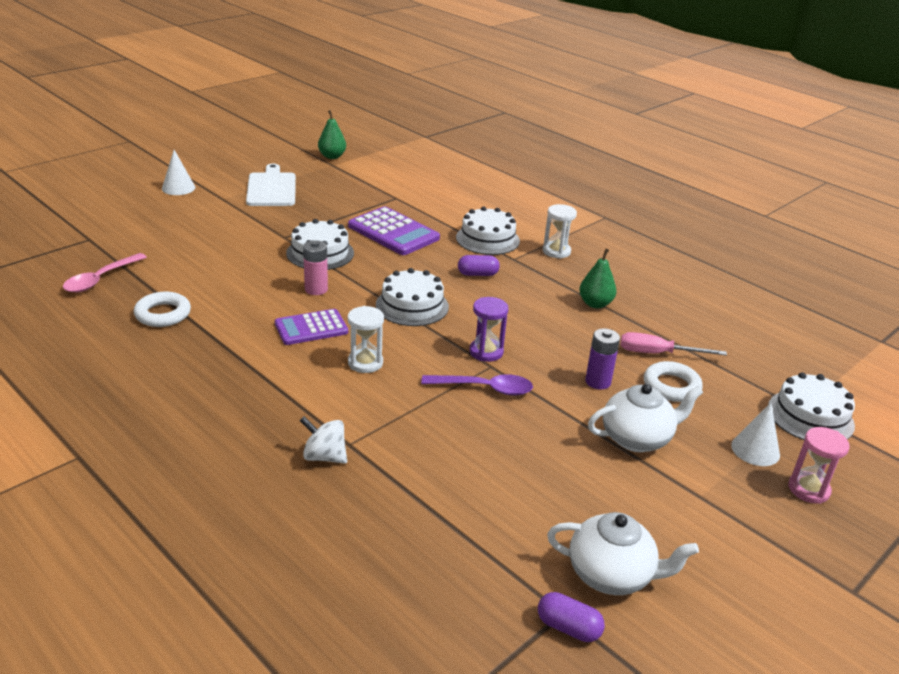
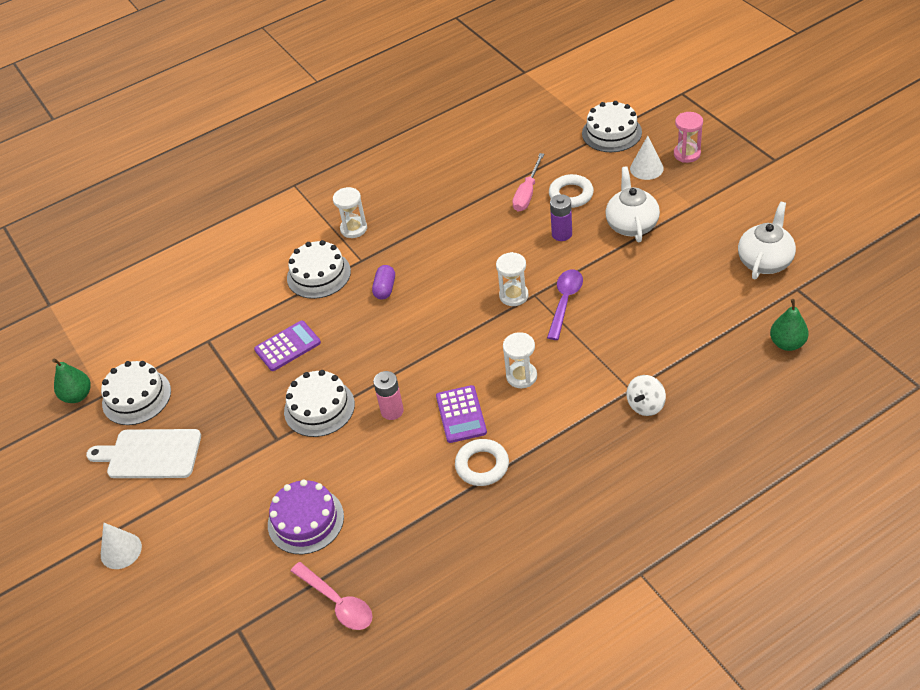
camera: 70 degrees left, 15 degrees up
(163, 314) = (419, 536): white ring -> white ring (482, 465)
(192, 257) = (305, 520): none -> purple cake
(393, 232) = (287, 346): purple calculator -> purple calculator, size x0.67
(412, 306) = (433, 339): white cake -> white cake (136, 397)
(486, 352) = (514, 295): purple hourglass -> white hourglass
(568, 627) = (808, 288): purple capsule -> none
(595, 304) = (449, 217): green pear -> green pear (787, 343)

